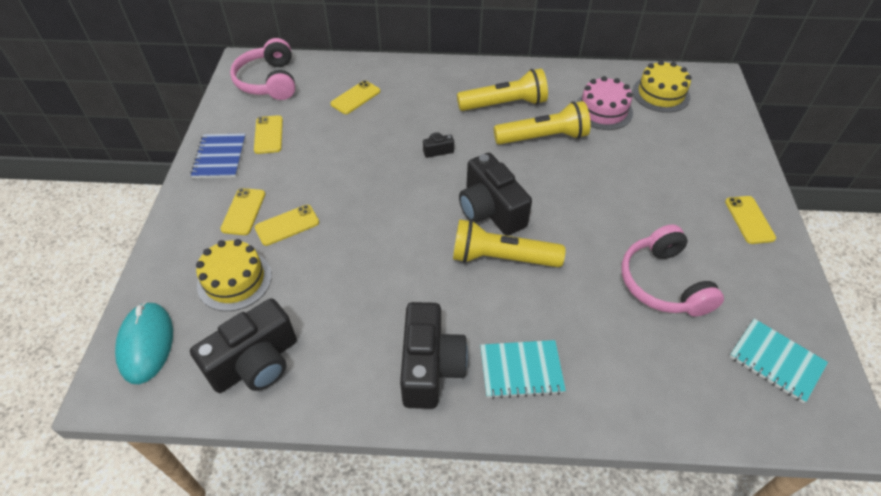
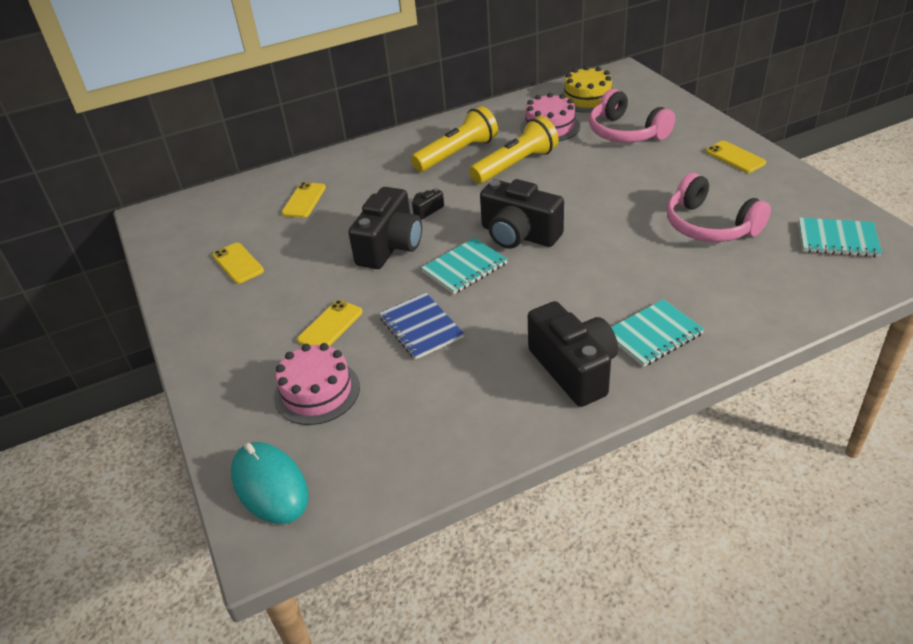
camera: 25 degrees left, 10 degrees down
(220, 157) = (200, 302): blue notebook -> blue notebook (421, 327)
(234, 280) = (317, 392): yellow cake -> pink cake
(243, 211) = (272, 334): yellow phone -> none
(256, 363) = (404, 444): black camera -> black camera (390, 246)
(269, 81) = (195, 220): pink headphones -> pink headphones (626, 132)
(423, 221) = (464, 268): none -> turquoise notebook
(501, 258) = (561, 264): yellow flashlight -> none

